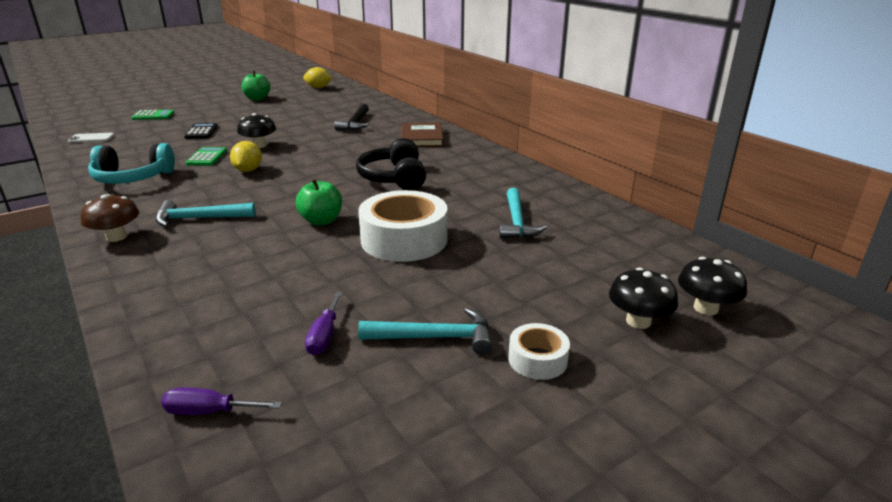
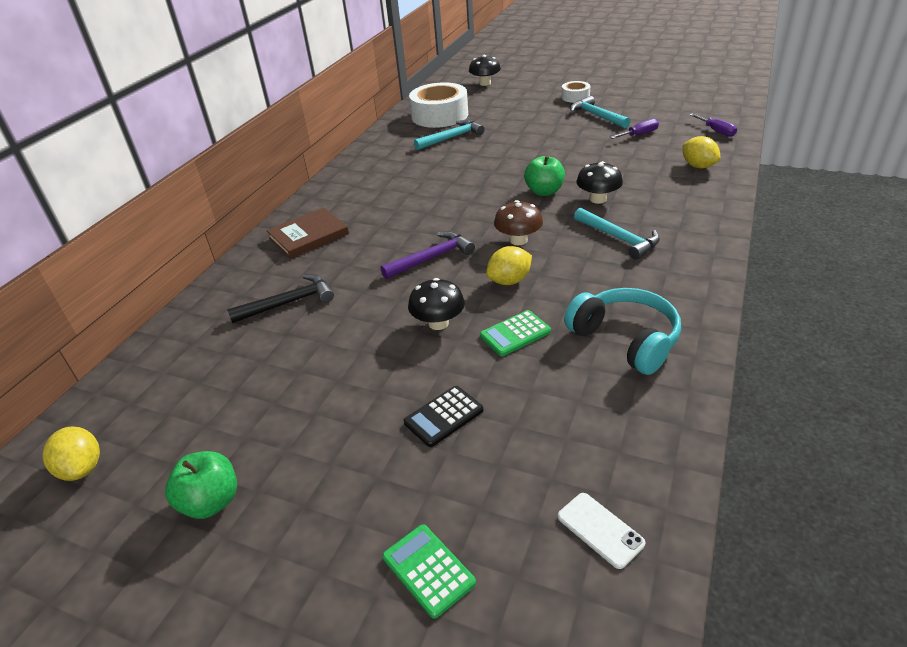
camera: 120 degrees left, 10 degrees up
(116, 237) = (697, 252): brown mushroom -> brown mushroom (518, 240)
(185, 324) = (698, 166): none -> yellow lemon
(321, 159) = (432, 258): none -> purple hammer
(394, 178) = (432, 202): black headphones -> none
(404, 239) = (525, 156): white tape -> white tape (439, 115)
(638, 321) = (516, 90): black mushroom -> black mushroom (598, 199)

